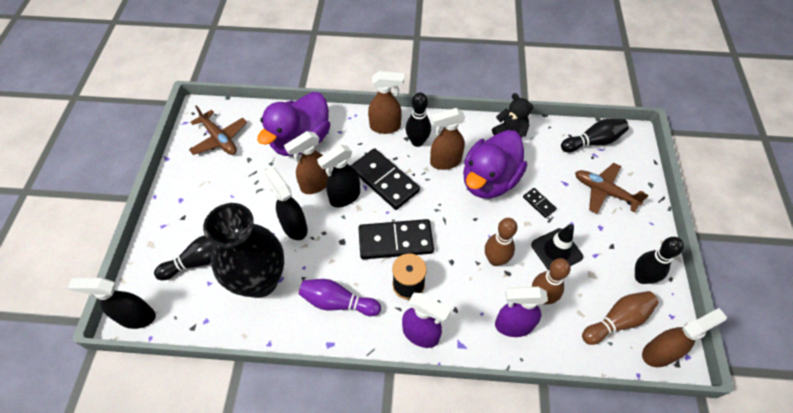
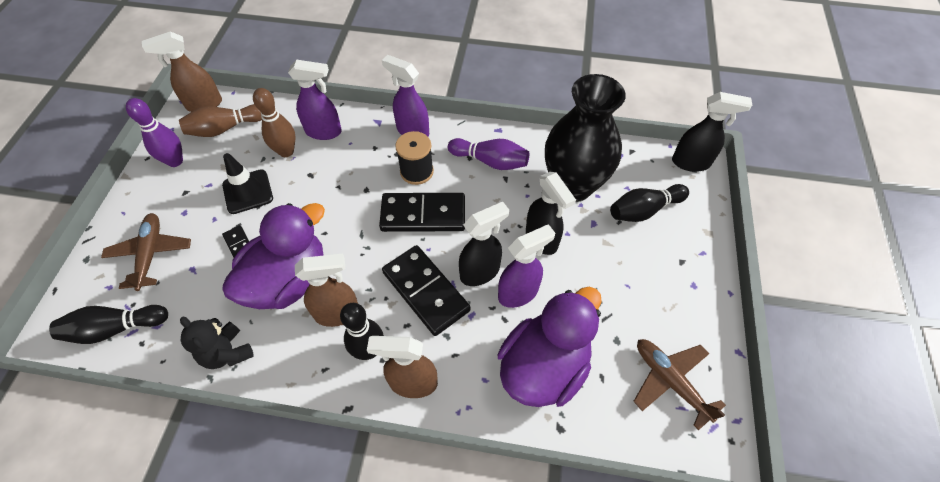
camera: 175 degrees left, 0 degrees up
(315, 184) = (518, 293): brown spray bottle -> purple spray bottle
(495, 260) = (318, 188): brown bowling pin -> none
(604, 191) = (151, 254): brown plane -> brown plane turned 135 degrees counterclockwise
(641, 277) = (175, 161): black bowling pin -> purple bowling pin

